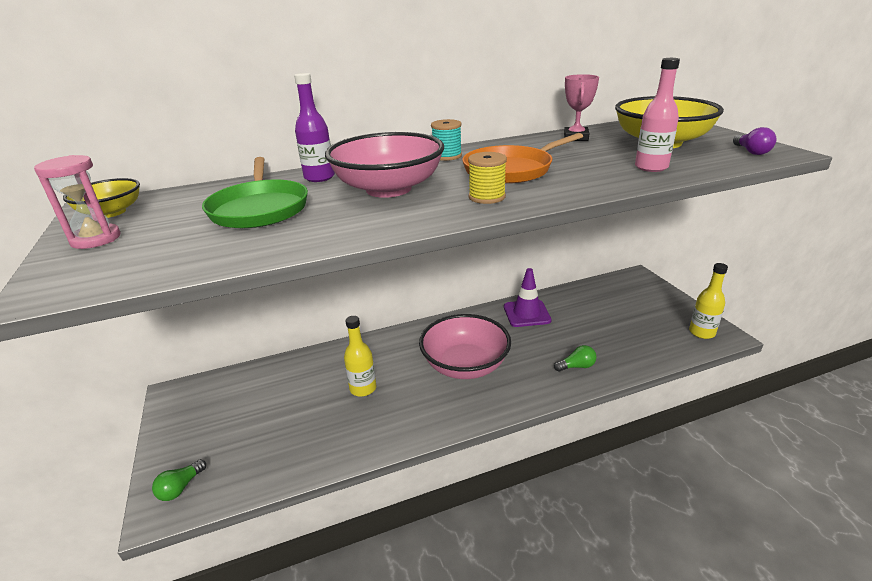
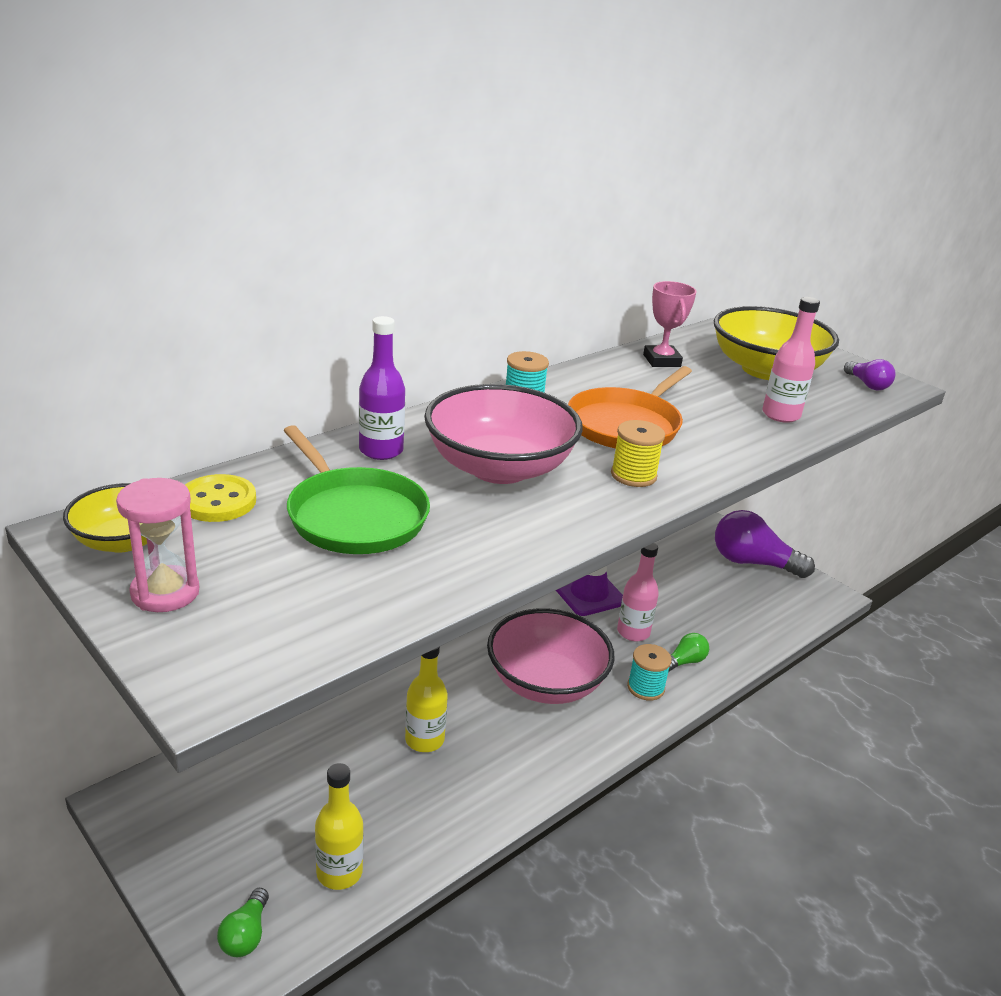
camera: 25 degrees left, 0 degrees up
(189, 197) = (218, 501): none -> yellow button
(537, 379) = (645, 687): none -> turquoise spool
(546, 341) = (633, 632): none -> pink bottle
(666, 307) = (753, 563): none -> purple light bulb
(702, 332) = (805, 594): yellow bottle -> yellow bottle (339, 872)

